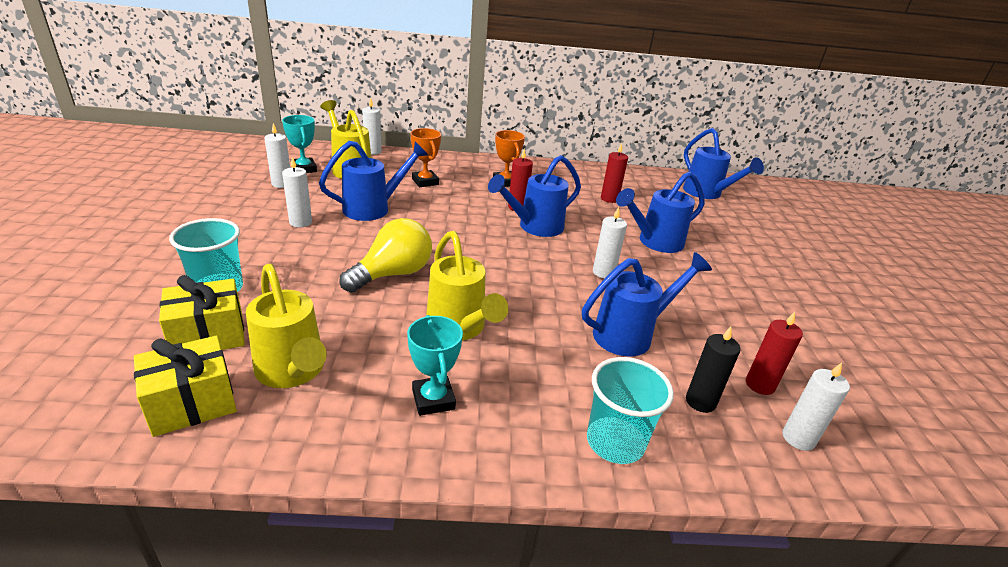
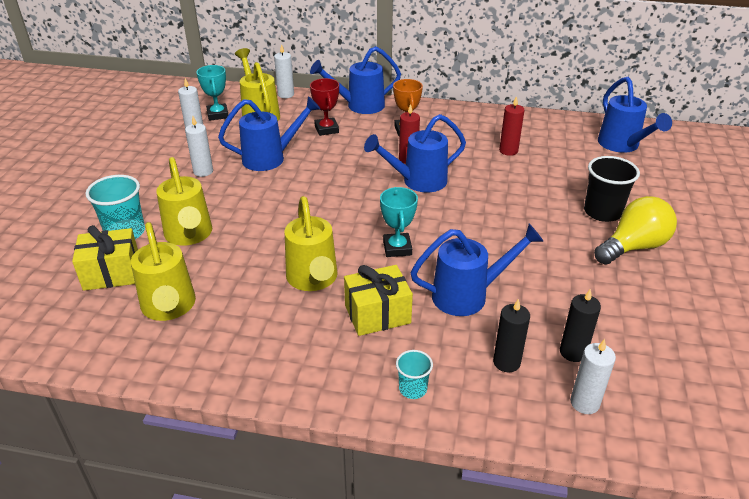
camera: 15 degrees right, 5 degrees up
(192, 403) = (92, 327): yellow gift -> yellow gift (377, 314)
(300, 288) = (189, 235): none -> yellow watering can
(393, 274) = (270, 225): yellow light bulb -> yellow light bulb (633, 247)
(425, 182) = (326, 129): orange trophy -> red trophy
(433, 399) = (273, 339): turquoise trophy -> turquoise trophy (397, 248)
(603, 272) = (468, 232): white candle -> none
(615, 442) = (413, 389): turquoise cup -> turquoise cup, size x0.56
(655, 242) = (536, 202): blue watering can -> blue watering can (359, 106)
(719, 249) = (602, 212): none -> black cup
(760, 385) = (573, 352): red candle -> black candle

